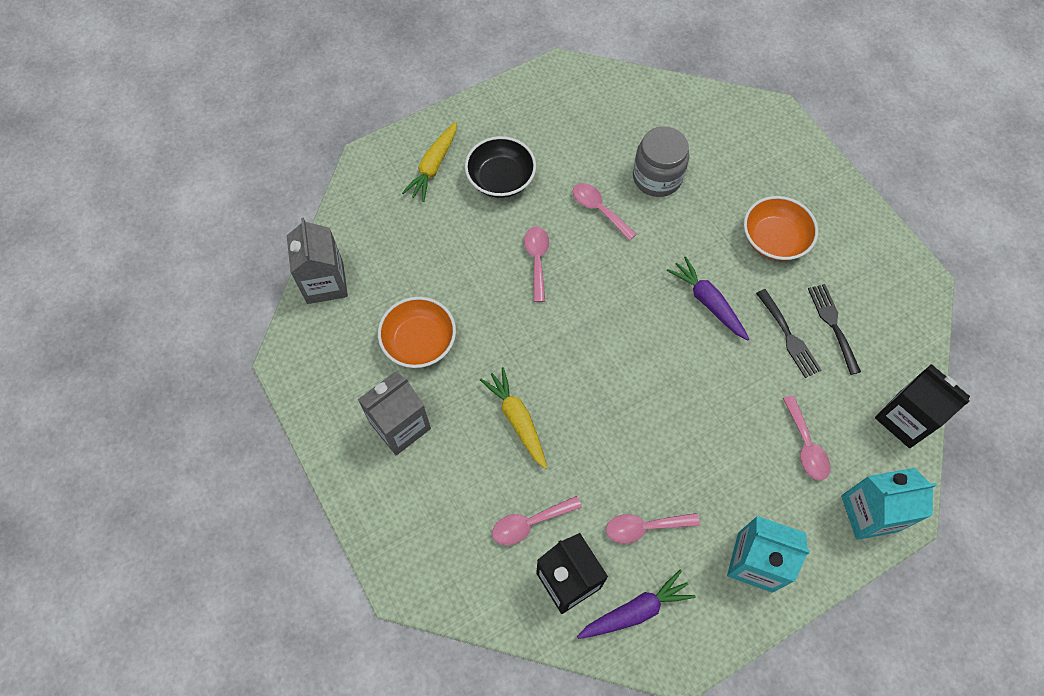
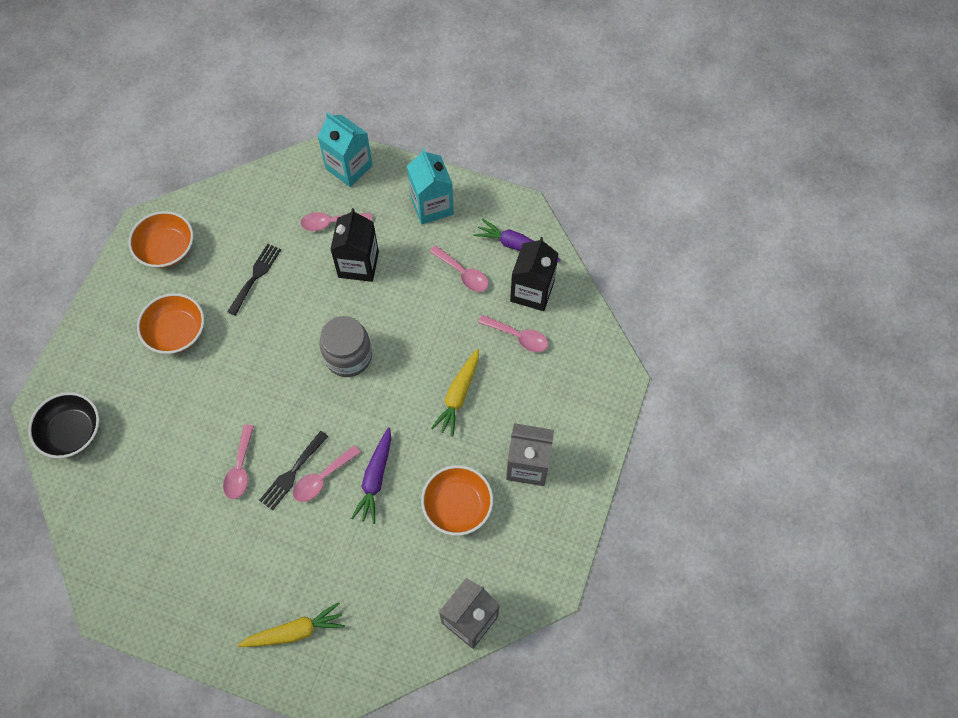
camera: 130 degrees left, 0 degrees up
(501, 179) = (266, 565): black bowl -> black bowl (72, 432)
(657, 177) = (175, 448): grey jar -> grey jar (348, 356)
(708, 302) = (267, 341): purple carrot -> purple carrot (375, 479)
(805, 445) = (331, 222): pink spoon -> pink spoon turned 135 degrees counterclockwise
(833, 324) = (224, 257): black fork -> black fork (292, 473)
(877, 283) = (167, 249): none -> orange bowl
(905, 419) = (266, 181): black carton -> black carton (358, 264)

